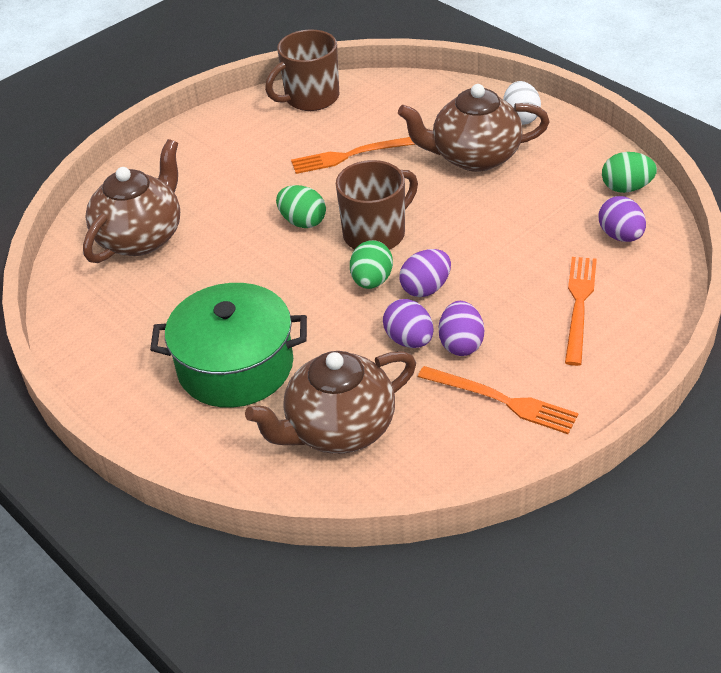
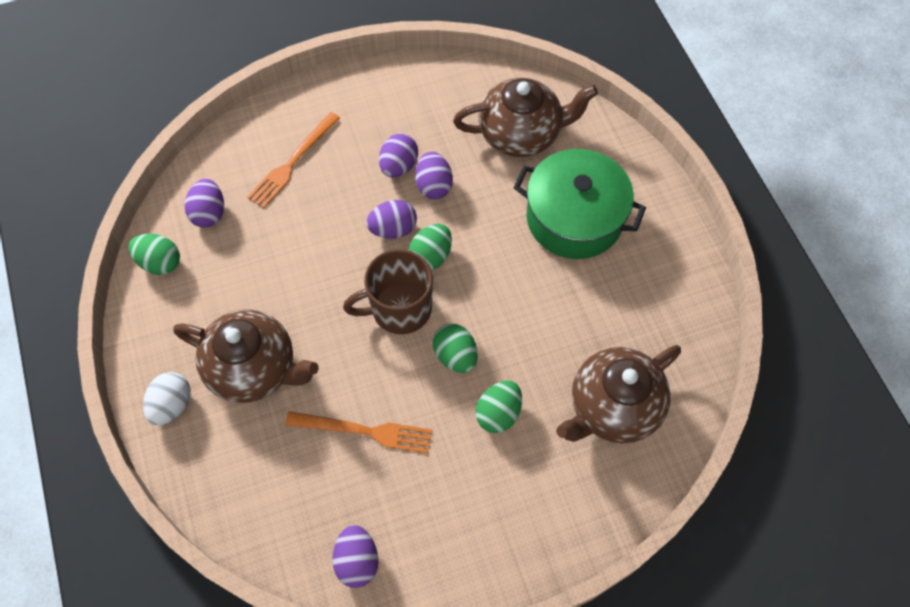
camera: 160 degrees left, 20 degrees up
(243, 201) = (498, 413): none -> green egg
(310, 98) = (357, 560): brown mug -> purple egg
(502, 400) = (400, 110): orange fork -> none

